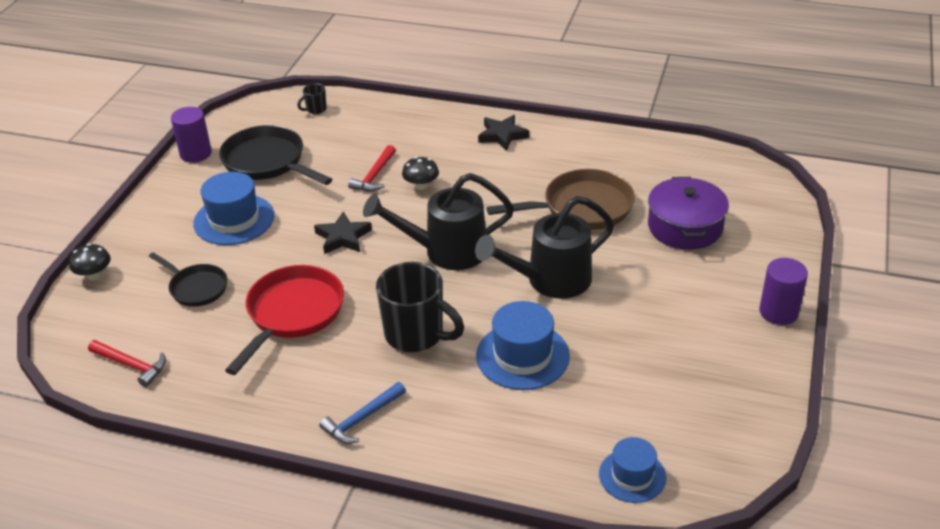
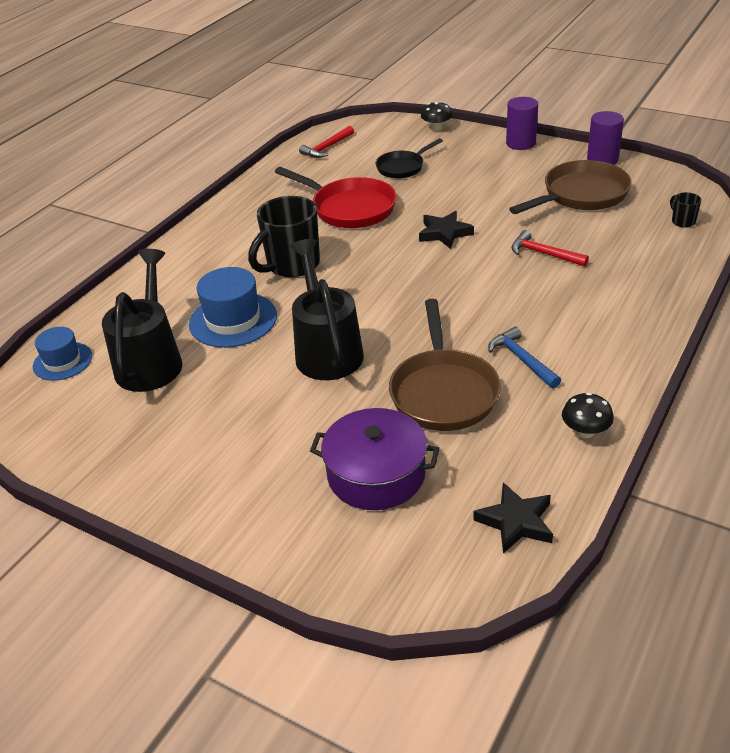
camera: 105 degrees right, 0 degrees up
(234, 219) = (490, 180): blue hat -> none
(267, 162) = (581, 195): black pan -> brown pan
(362, 419) = (214, 236): blue hammer -> blue hammer (522, 359)
(421, 186) = (518, 281): black mushroom -> black mushroom (585, 431)
(446, 251) = (400, 289): black watering can -> black watering can (151, 360)
(502, 135) = (613, 348): black star -> black star (515, 522)
(778, 312) = (189, 519): purple cylinder -> purple cylinder (520, 143)

